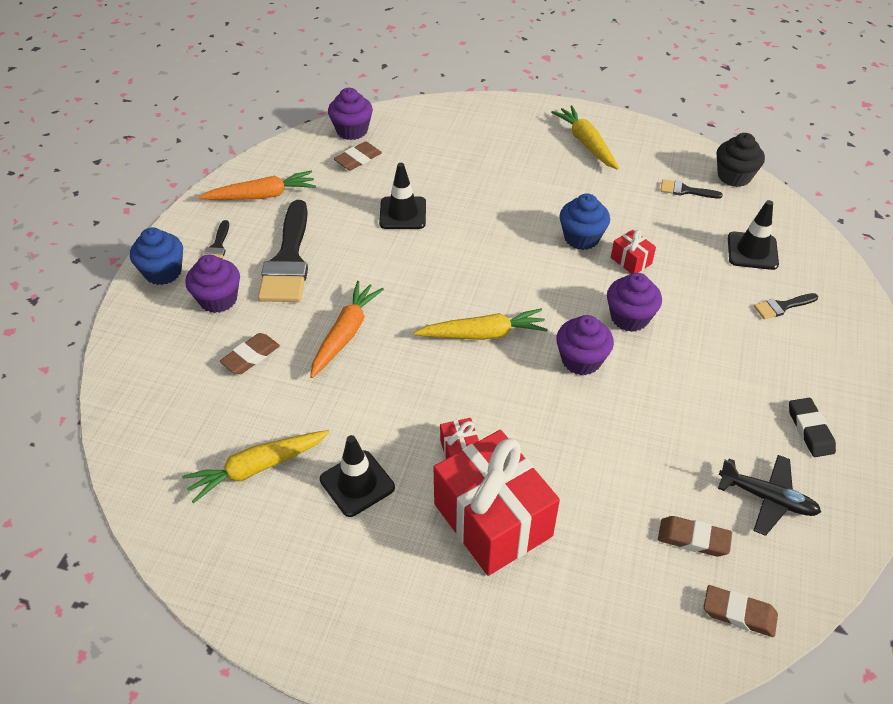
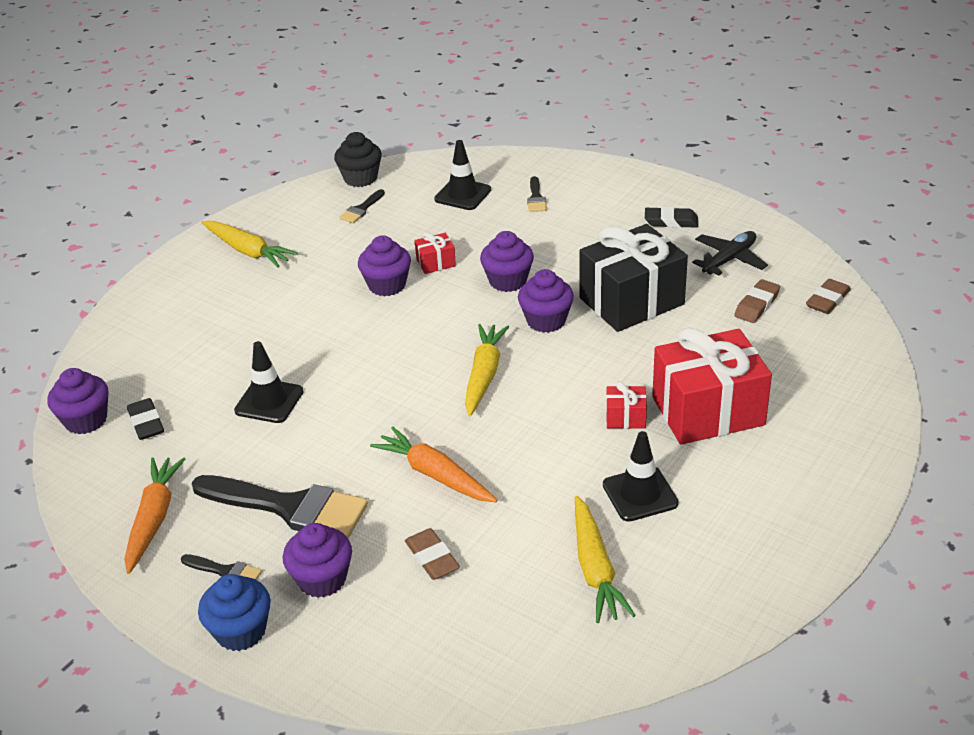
camera: 70 degrees left, 10 degrees down
(358, 159) = (146, 423): brown eraser -> black eraser
(581, 238) = (387, 285): blue cupcake -> purple cupcake
(586, 143) = (248, 251): yellow carrot -> yellow carrot turned 135 degrees counterclockwise
(644, 422) = (631, 301): none -> black gift

